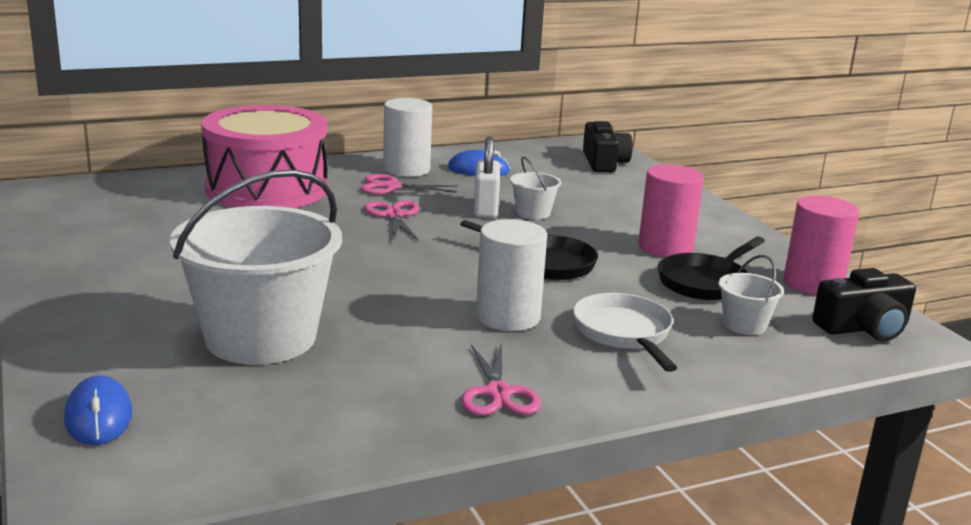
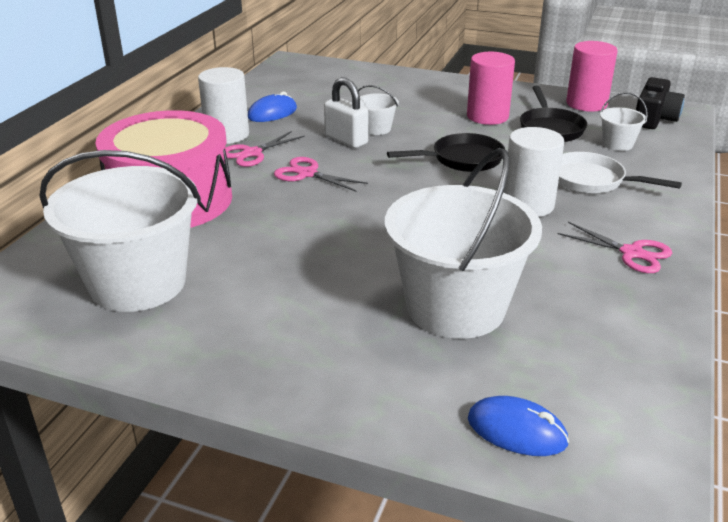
camera: 45 degrees left, 10 degrees up
(132, 220) = (138, 283): none -> white bucket
(604, 162) = (328, 73): black camera -> none

